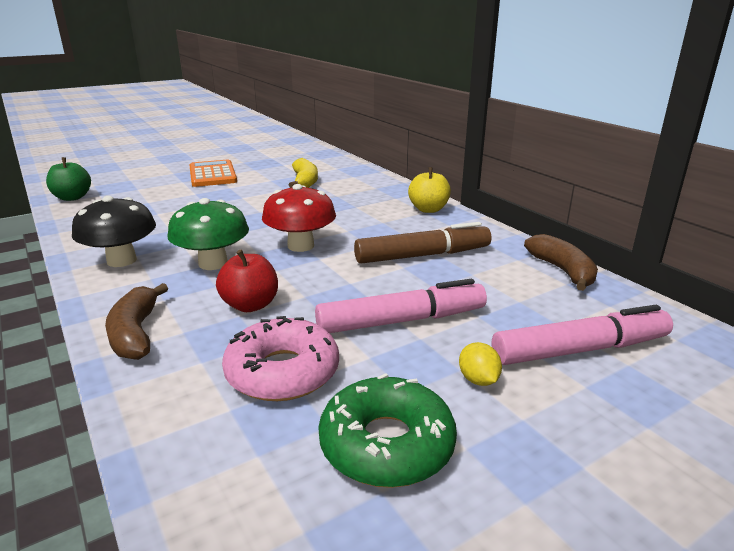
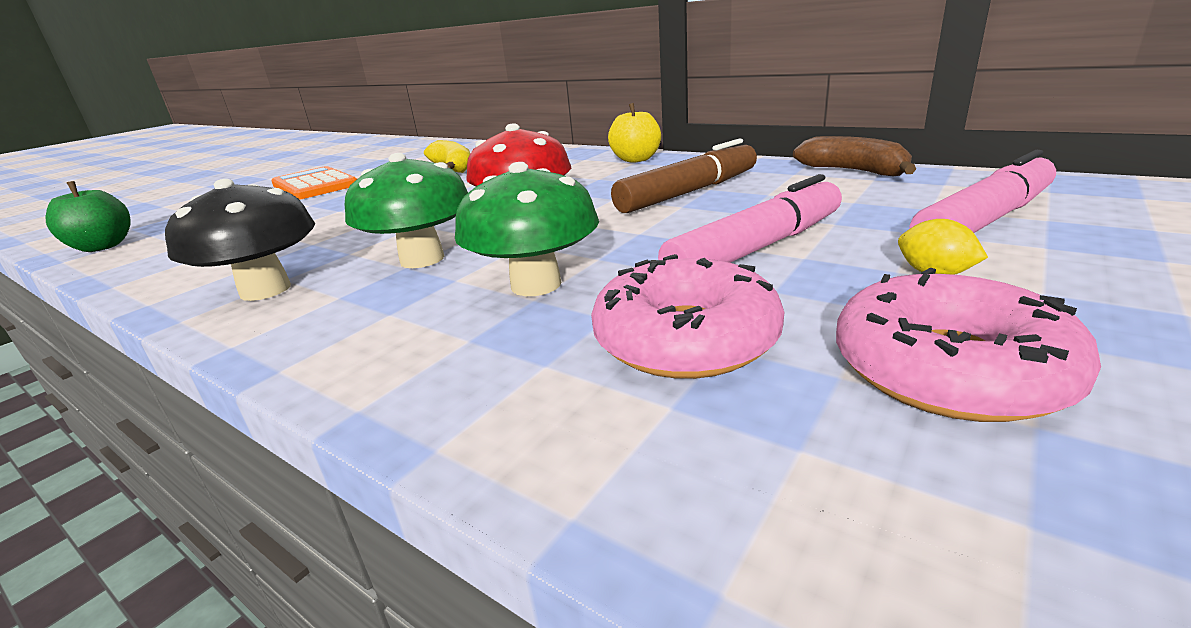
camera: 20 degrees left, 0 degrees up
(136, 333) = (389, 363): brown banana -> none
(250, 305) = (536, 285): red apple -> green mushroom
(386, 444) = (948, 369): green donut -> pink donut

